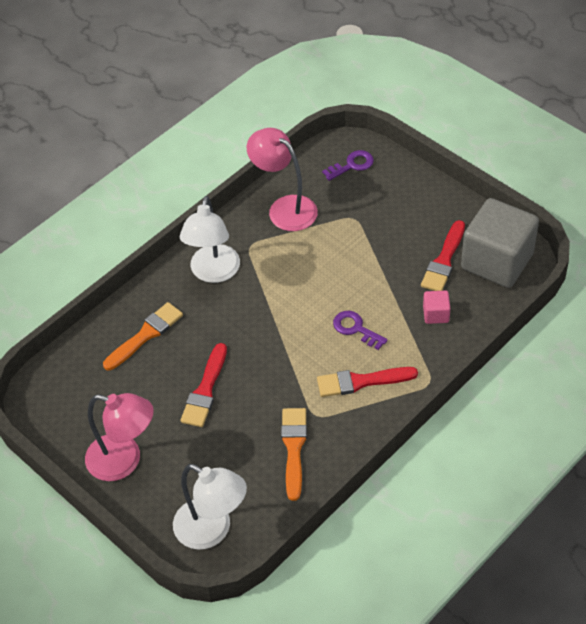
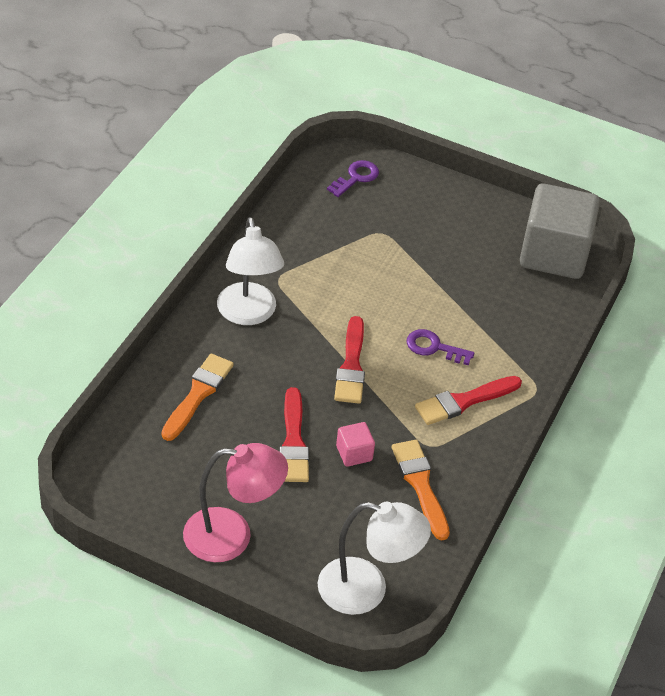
camera: 25 degrees left, 5 degrees down
(285, 208) = (300, 233): pink lamp -> none
(436, 314) = (513, 318): pink cube -> pink cube (354, 453)
(444, 260) = (498, 262): red brush -> red brush (351, 366)

